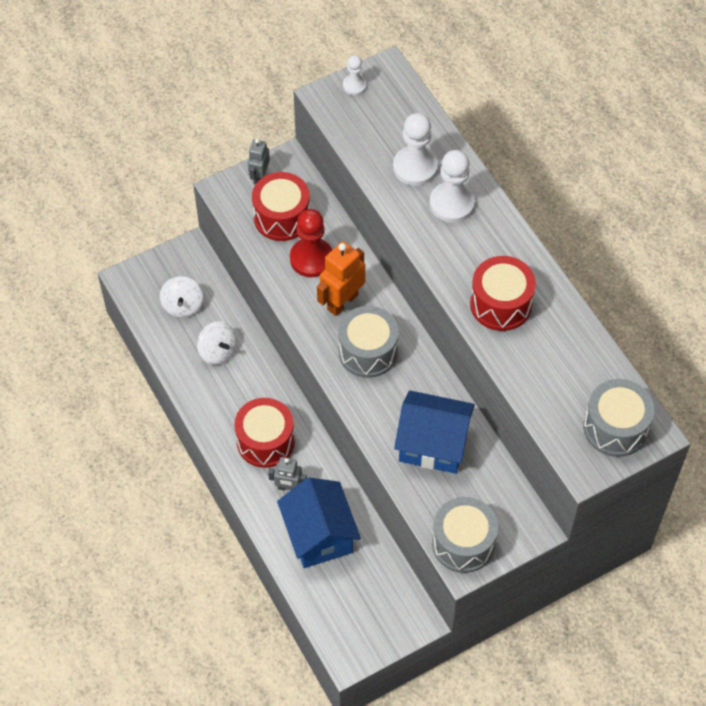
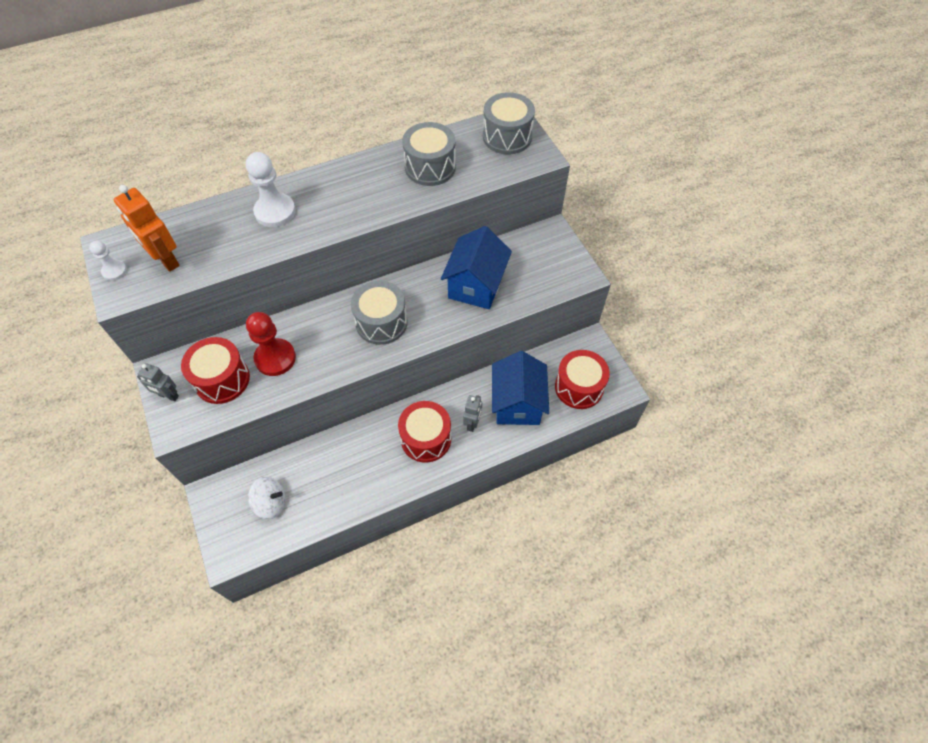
camera: 85 degrees left, 0 degrees up
(218, 351) = (328, 473): white spinning top -> none
(319, 535) = (517, 403): blue house -> blue house turned 75 degrees counterclockwise
(342, 302) = (327, 337): orange robot -> orange robot (166, 260)
(415, 167) = (227, 233): white pawn -> none
(463, 543) = (563, 274): grey drum -> grey drum (430, 167)
(501, 304) = (385, 190): red drum -> red drum (579, 387)

